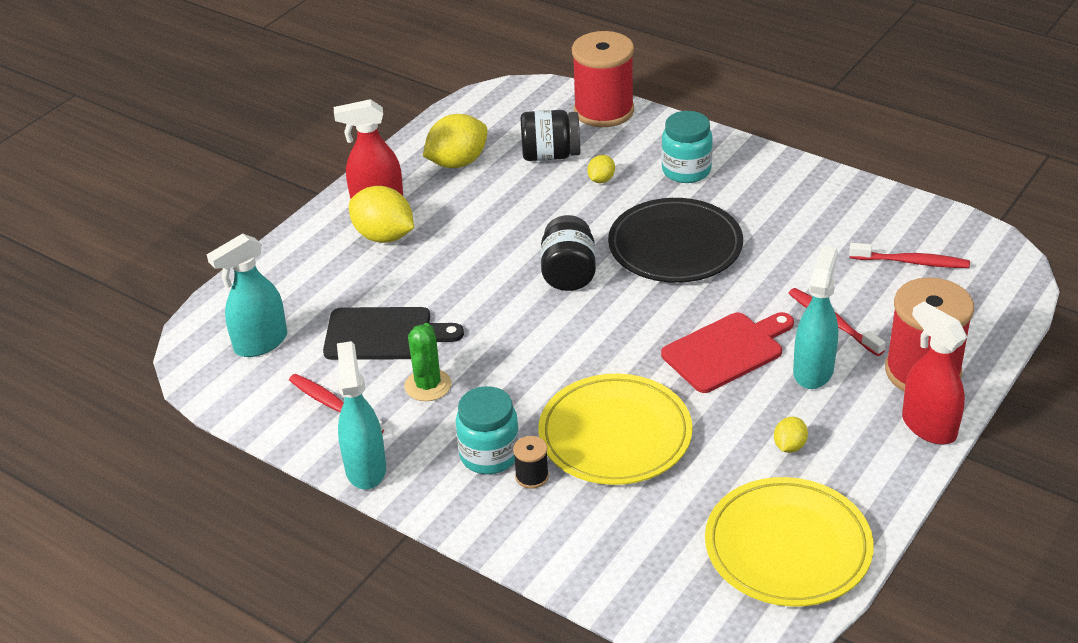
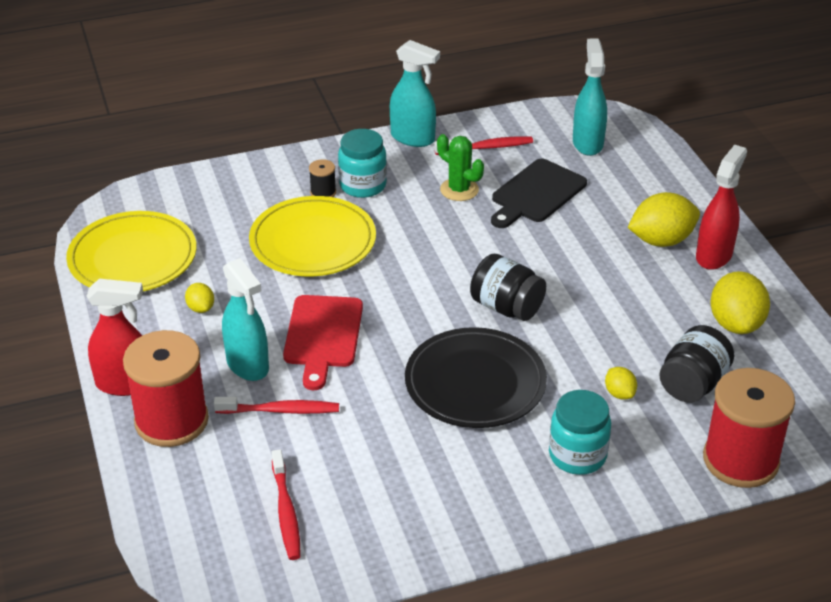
camera: 125 degrees right, 0 degrees up
(911, 262) = (286, 511): red toothbrush -> red toothbrush turned 60 degrees counterclockwise

